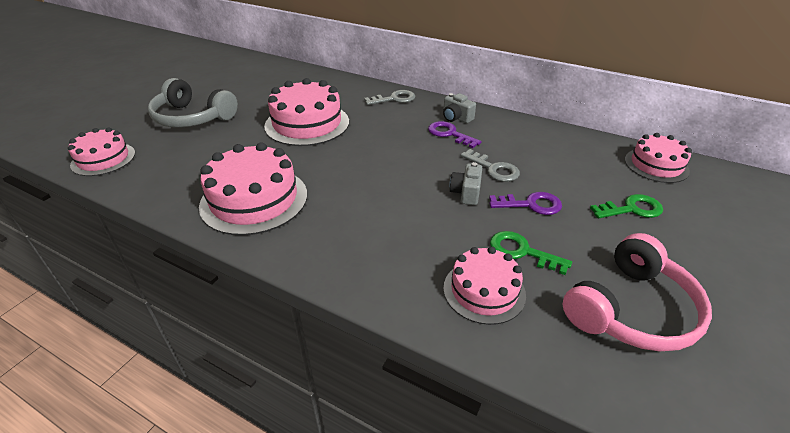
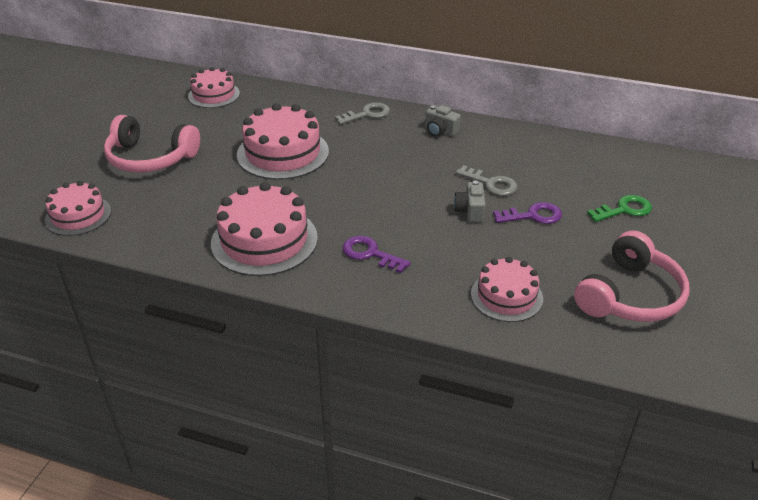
camera: 10 degrees left, 0 degrees up
(193, 117) = (150, 158): grey headphones -> pink headphones
(449, 134) = (438, 150): purple key -> purple key (370, 253)
(522, 251) = (532, 259): green key -> none
(656, 165) = (644, 164): pink cake -> pink cake (214, 95)

